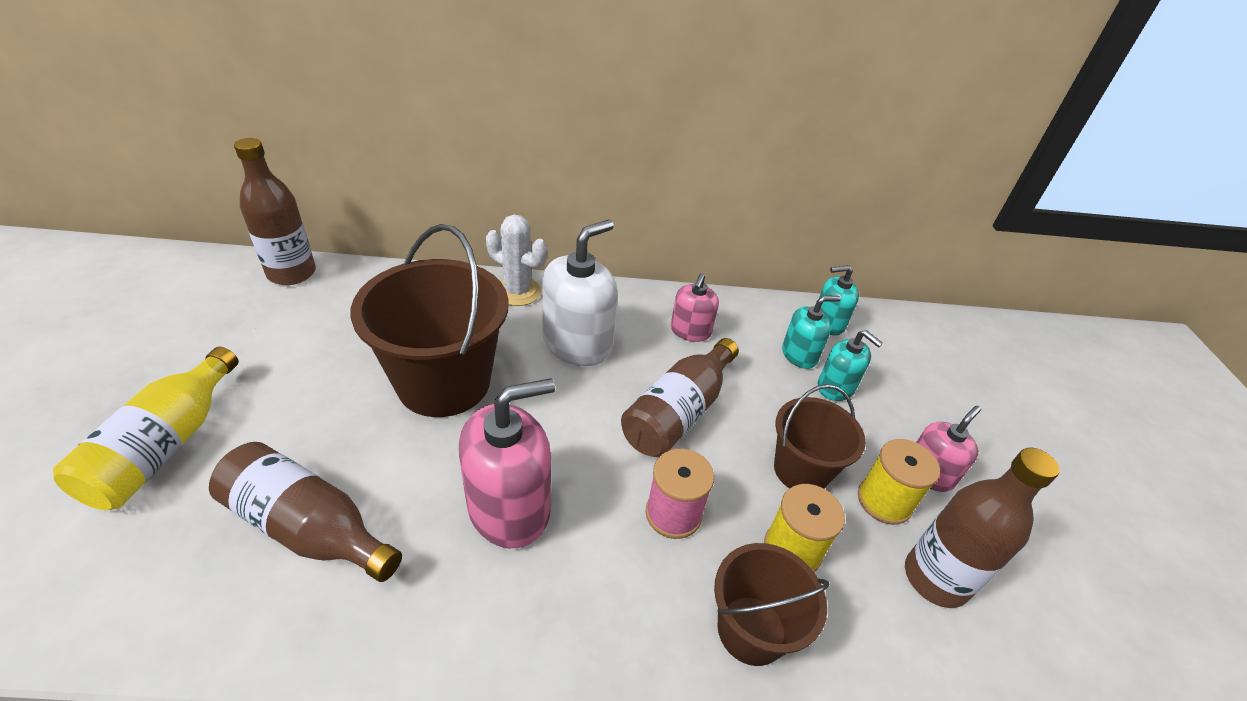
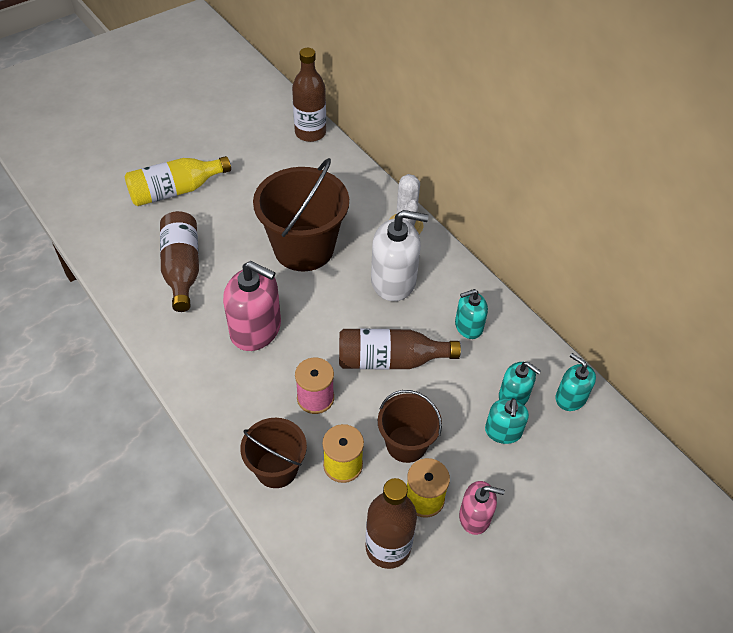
camera: 55 degrees right, 10 degrees up
(690, 331) = (468, 326): pink soap dispenser -> turquoise soap dispenser

